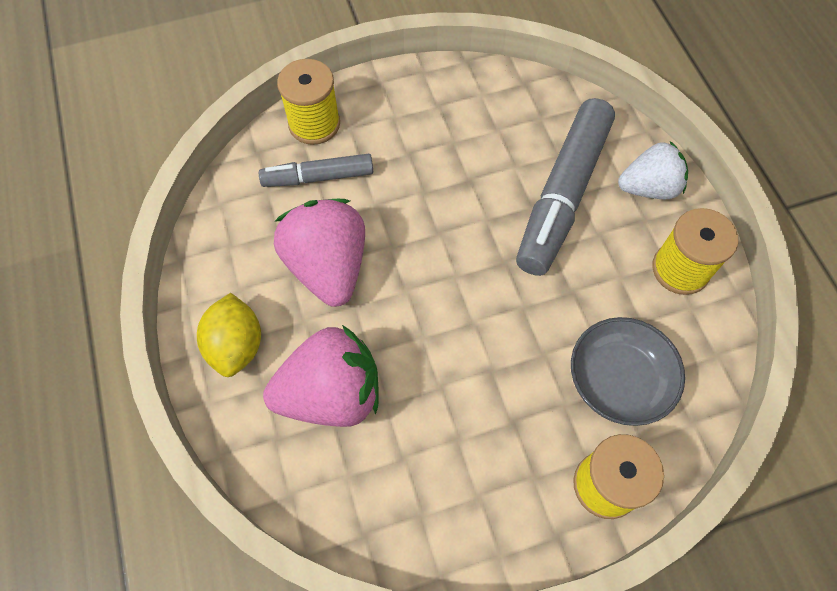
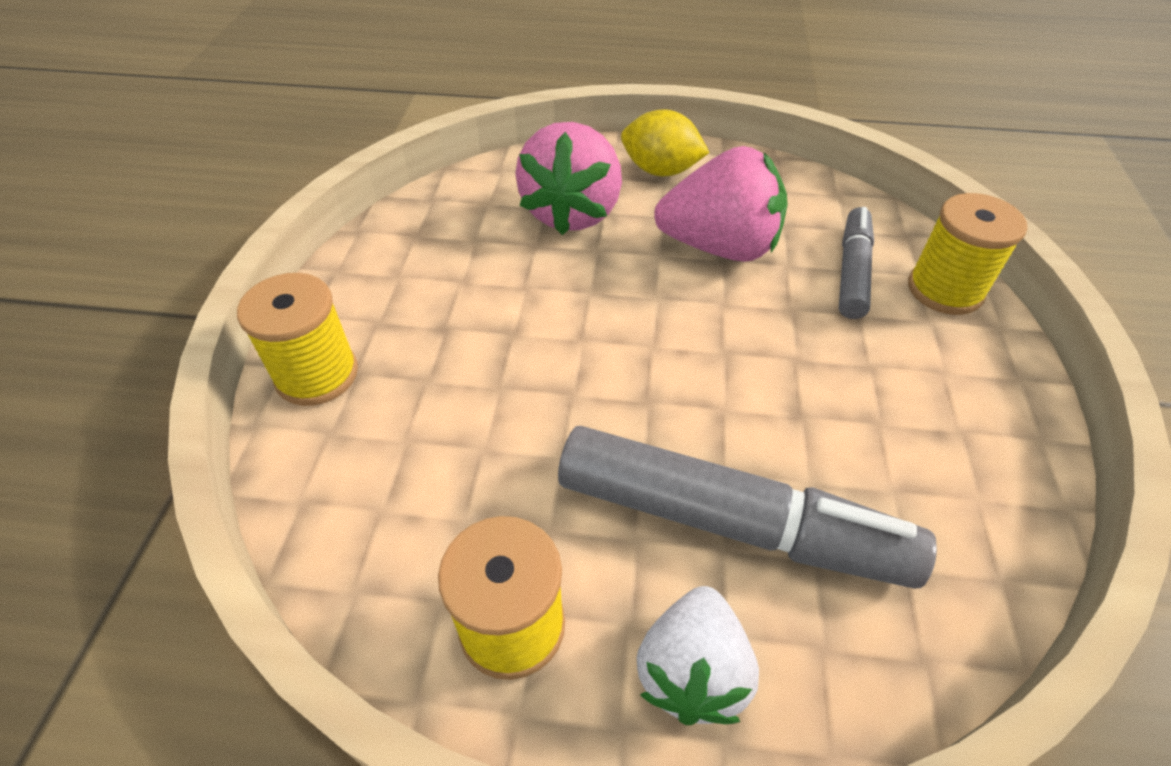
camera: 115 degrees right, 15 degrees down
(563, 195) = (729, 522): grey marker -> grey marker turned 150 degrees clockwise
(619, 379) = (413, 447): grey bowl -> none

